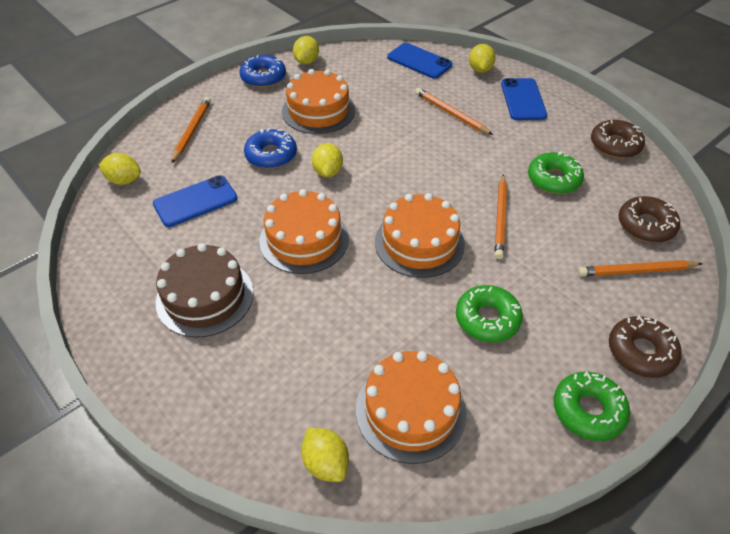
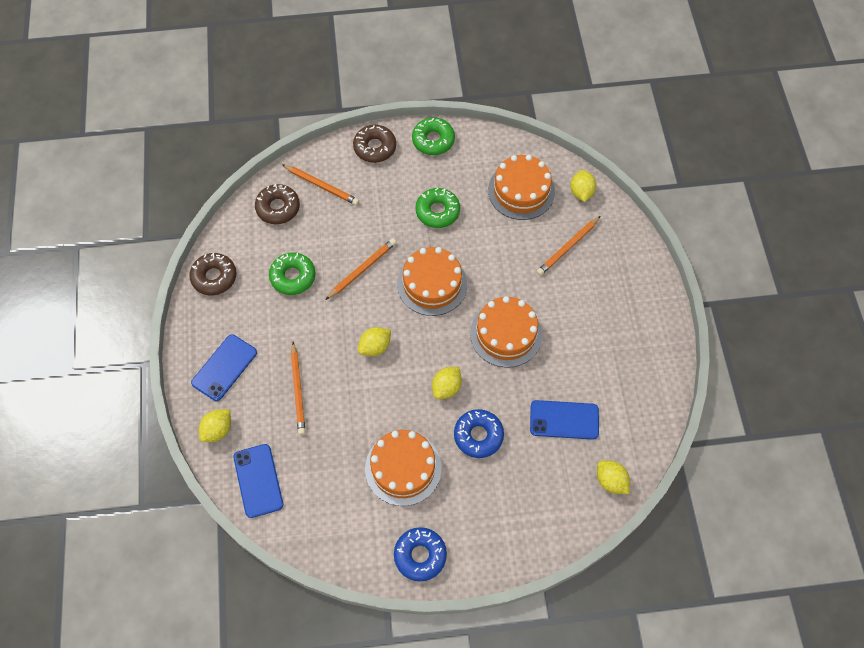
camera: 145 degrees left, 15 degrees up
(192, 131) = (528, 512): orange pencil -> orange pencil (568, 247)
(205, 297) = (596, 327): brown cake -> none
(306, 61) = (362, 555): yellow lemon -> yellow lemon (375, 347)

